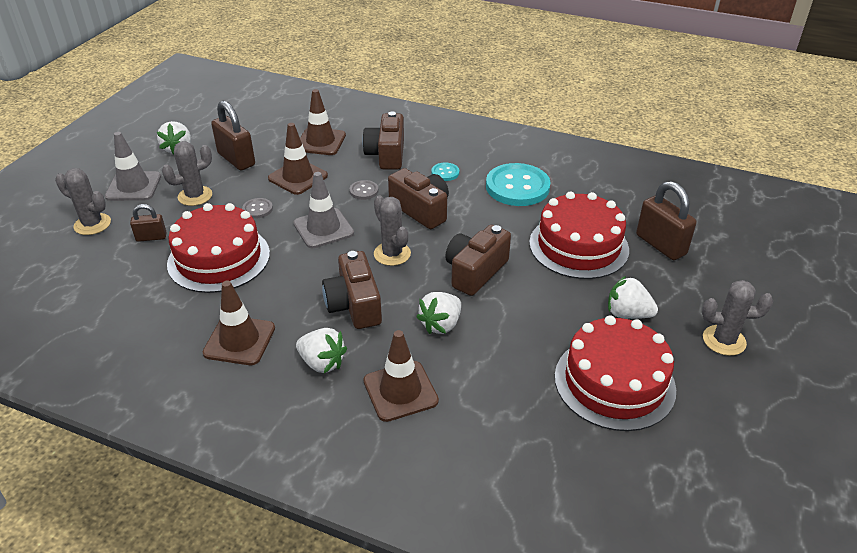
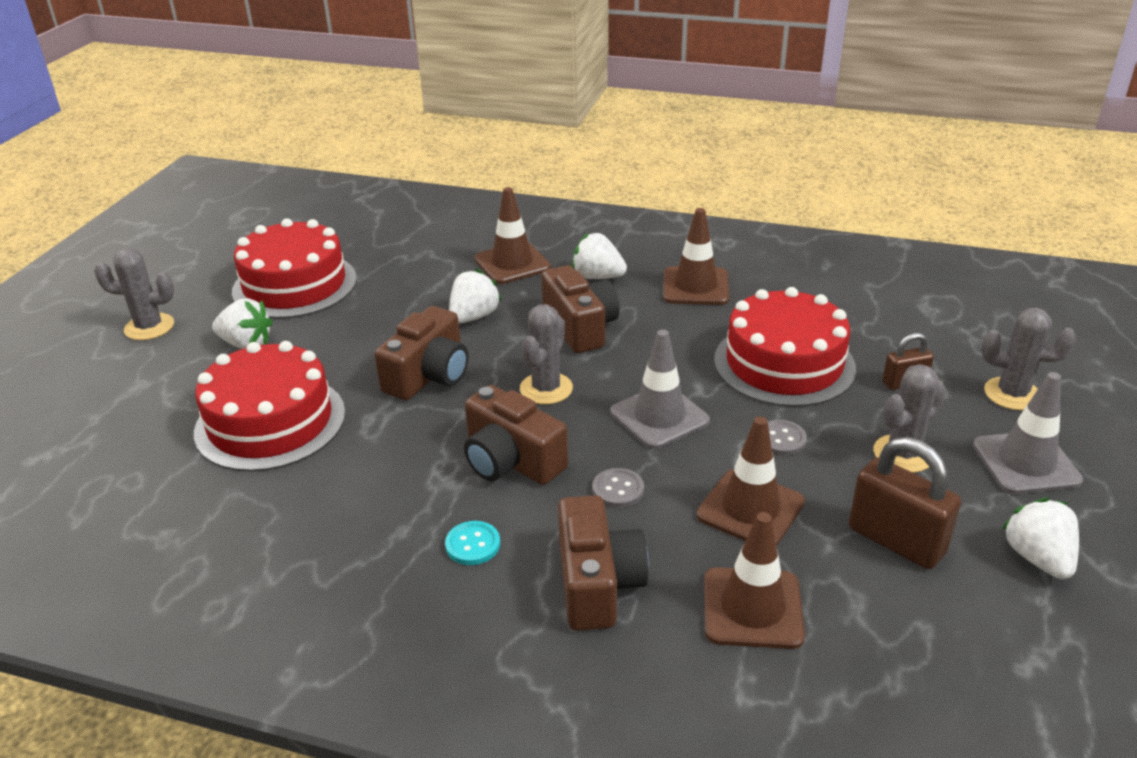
camera: 175 degrees right, 5 degrees down
(392, 254) = (546, 389): grey cactus -> grey cactus turned 60 degrees clockwise
(517, 187) = (337, 523): turquoise button -> none
(660, 245) = (143, 434): brown padlock -> none

